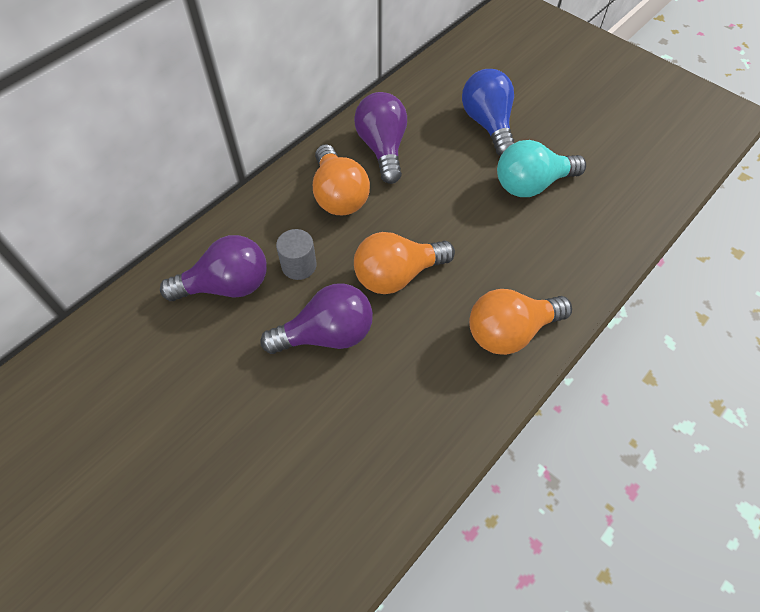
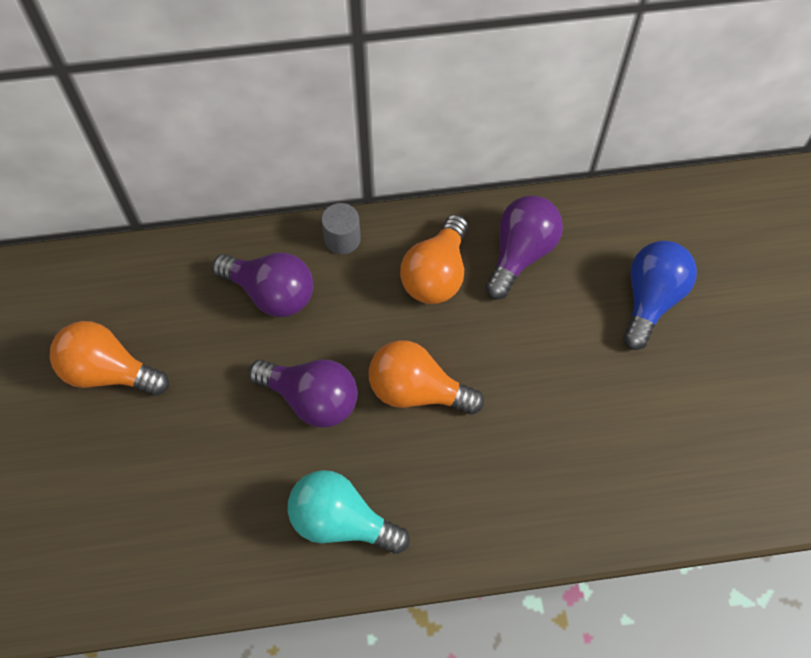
camera: 40 degrees right, 5 degrees up
(299, 265) = (343, 318): grey cylinder -> grey cylinder (342, 239)
(510, 331) = (465, 519): orange light bulb -> orange light bulb (109, 371)
(531, 184) = (629, 395): turquoise light bulb -> turquoise light bulb (341, 521)

